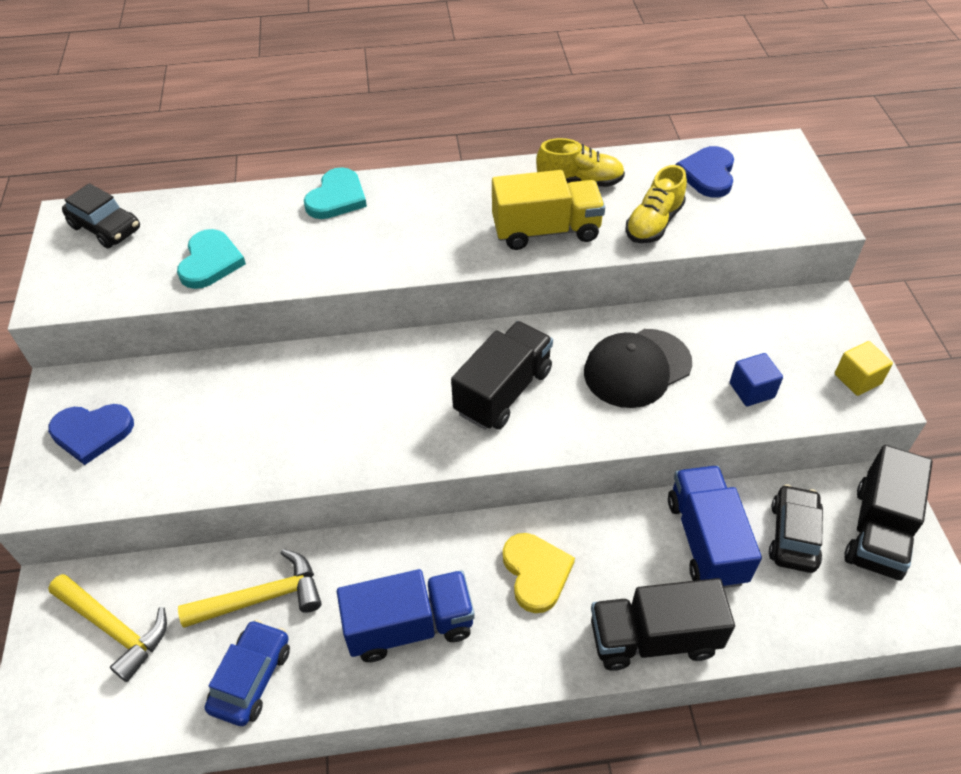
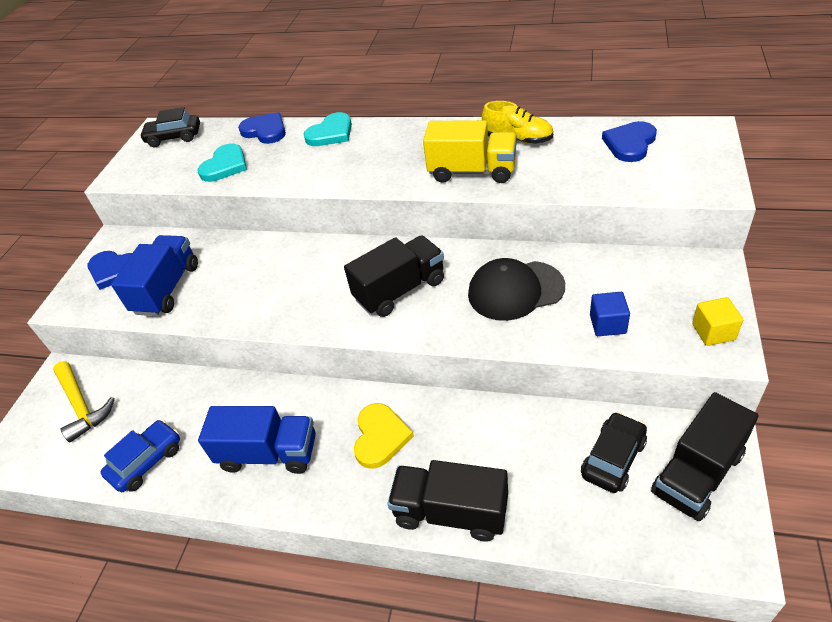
camera: 25 degrees right, 5 degrees down
(106, 228) = (174, 137): black car -> black car turned 120 degrees clockwise
(240, 203) = (265, 131): none -> blue heart
(262, 598) = (181, 408): yellow hammer -> none
(654, 223) = (563, 175): yellow shoe -> none
(706, 540) = (532, 444): blue truck -> blue truck (167, 289)

